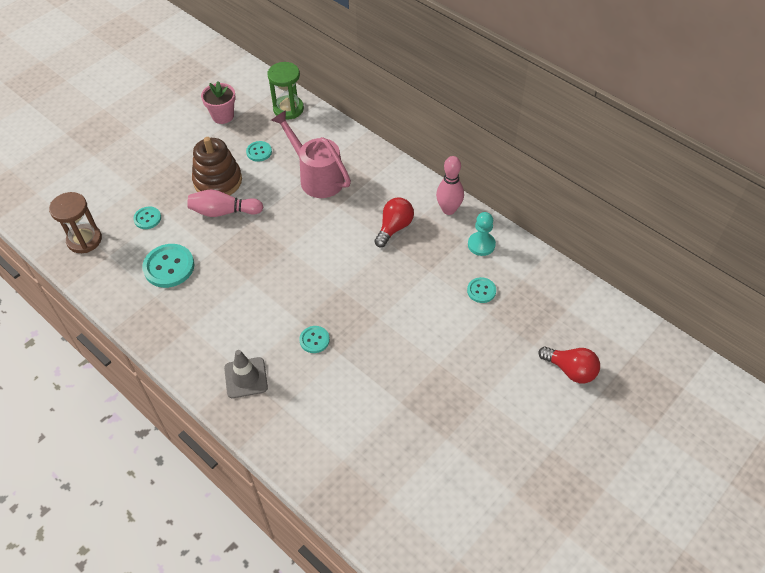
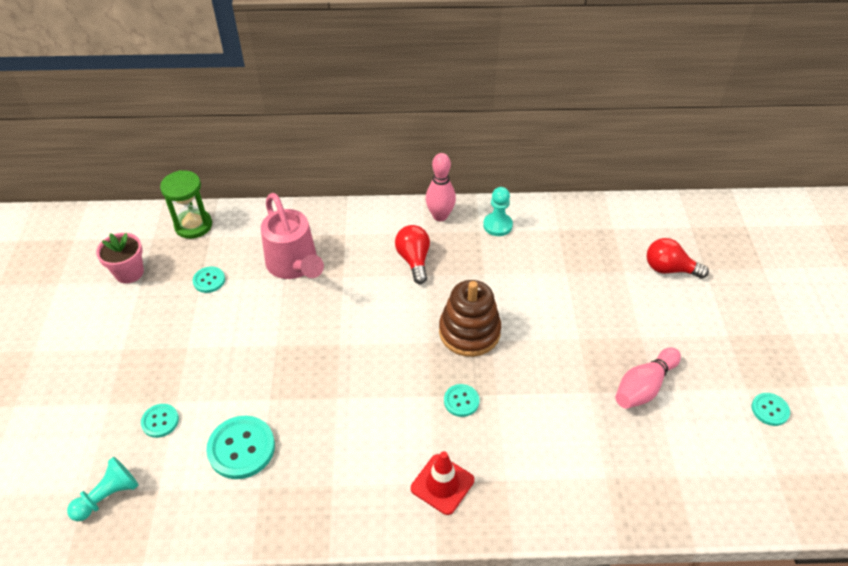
camera: 45 degrees left, 5 degrees down
(84, 240) = (108, 496): brown hourglass -> turquoise pawn
(218, 181) = (197, 334): brown stacking toy -> brown stacking toy (469, 332)
(224, 212) = (238, 356): pink bowling pin -> pink bowling pin (644, 386)
(246, 378) = (442, 484): grey traffic cone -> red traffic cone
(317, 177) = (294, 265): pink watering can -> pink watering can turned 120 degrees counterclockwise
(481, 291) = (540, 259): turquoise button -> turquoise button (769, 410)
(570, 370) = (669, 269): red light bulb -> red light bulb turned 150 degrees counterclockwise

